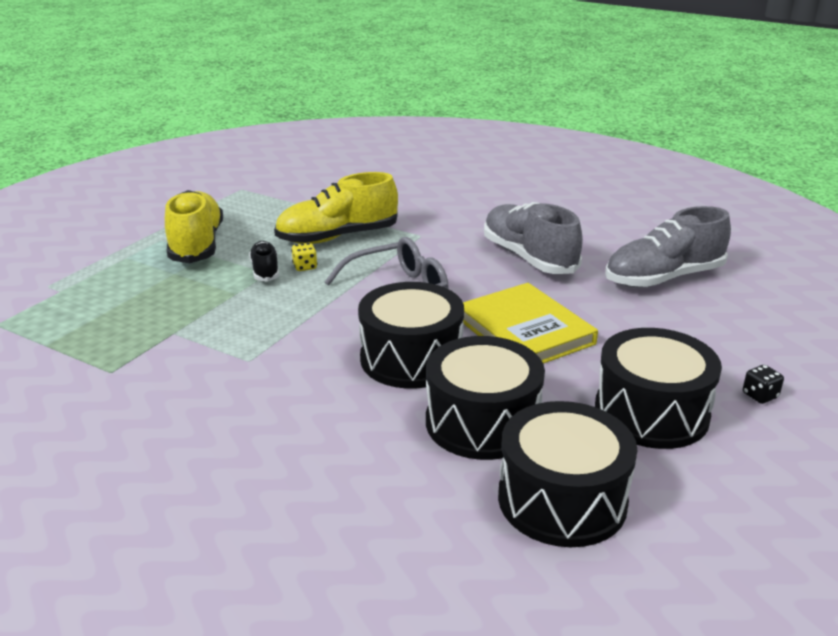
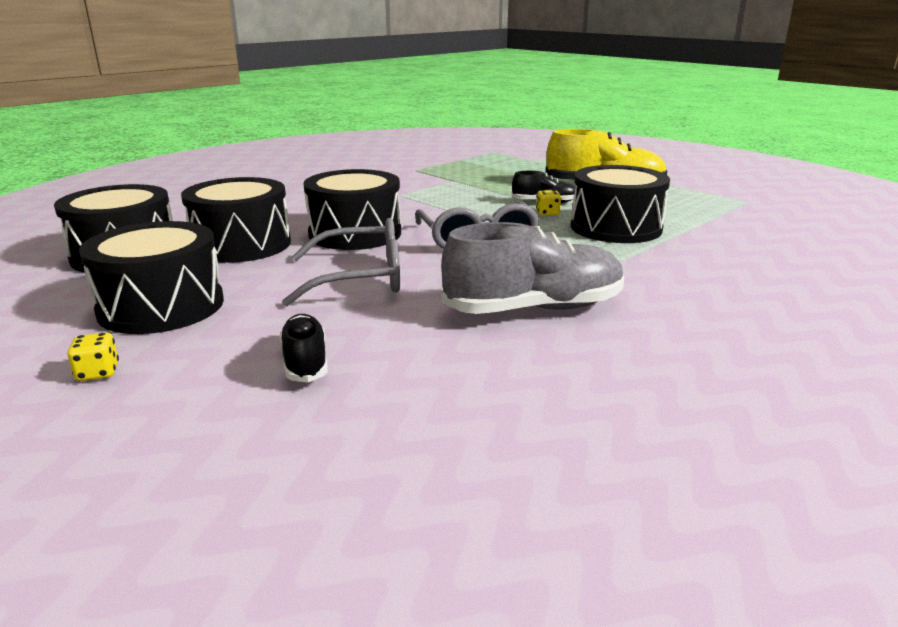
camera: 105 degrees right, 5 degrees down
(337, 237) = (615, 227): yellow shoe -> black drum
(525, 331) = (359, 279): yellow book -> grey glasses
(663, 278) = (424, 394): grey shoe -> none
(668, 321) = (305, 362): none -> black shoe
(760, 395) = (98, 373): black dice -> yellow dice

